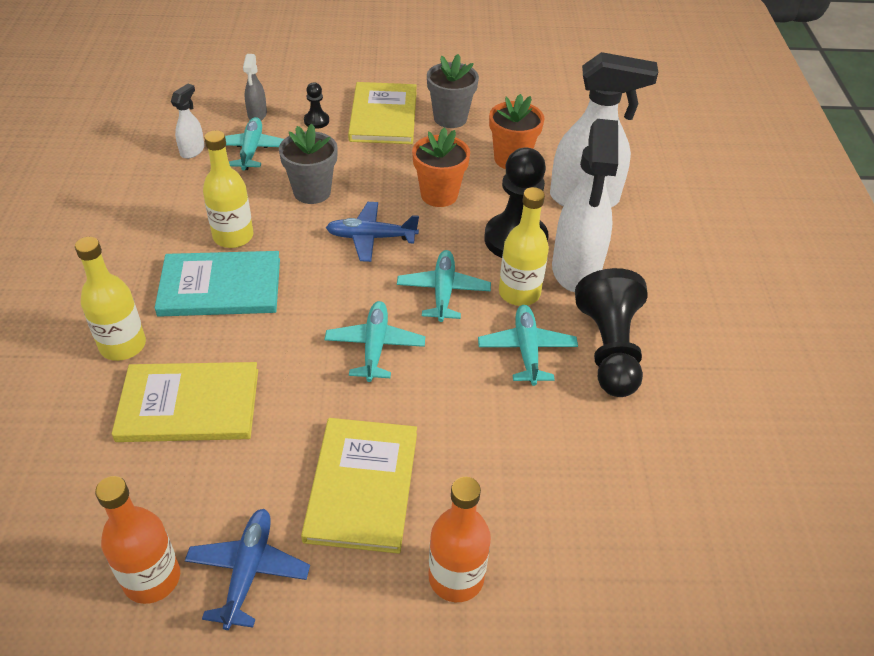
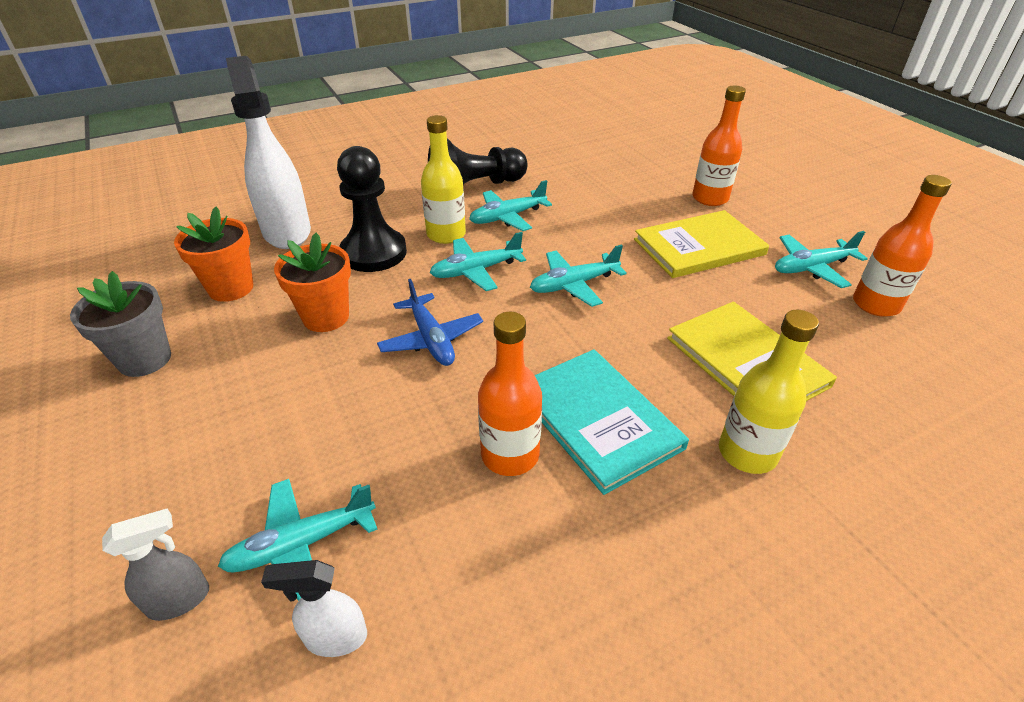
camera: 115 degrees left, 5 degrees down
(233, 236) = (510, 455): yellow bottle -> orange bottle
(248, 571) = (811, 267): blue plane -> turquoise plane
(312, 192) = (374, 422): grey flower pot -> none
(316, 121) = (183, 500): black pawn -> none
(383, 116) = (151, 426): yellow book -> none
(575, 270) = (396, 216): white spray bottle -> none

